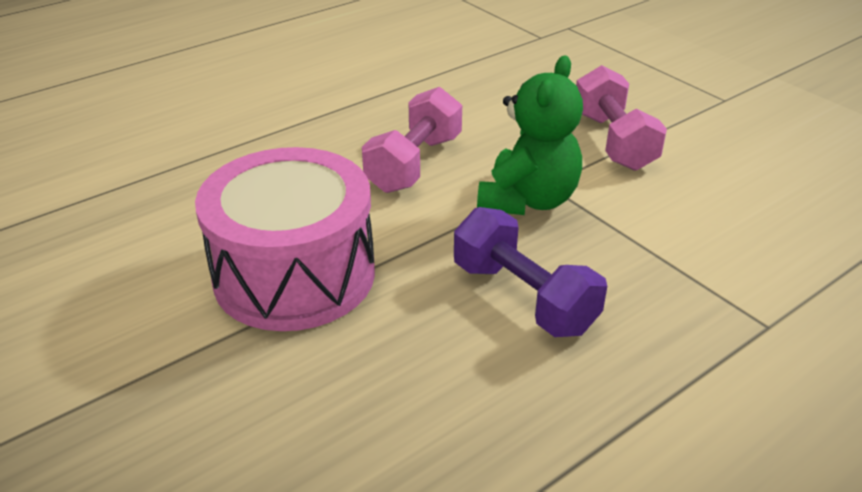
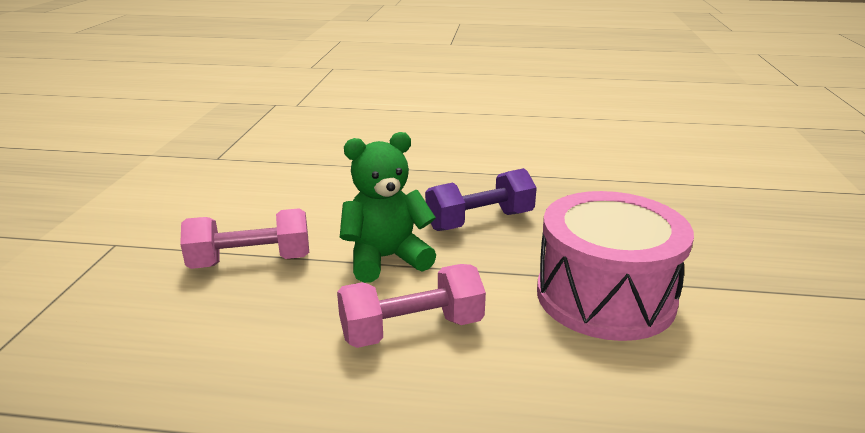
camera: 135 degrees left, 10 degrees down
(523, 297) = (480, 221): purple dumbbell -> purple dumbbell turned 60 degrees clockwise
(613, 141) = (251, 261): pink dumbbell -> pink dumbbell turned 45 degrees clockwise

